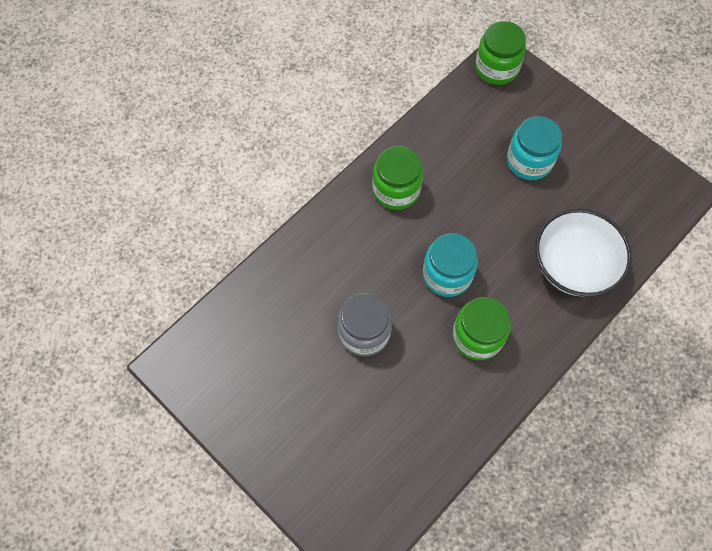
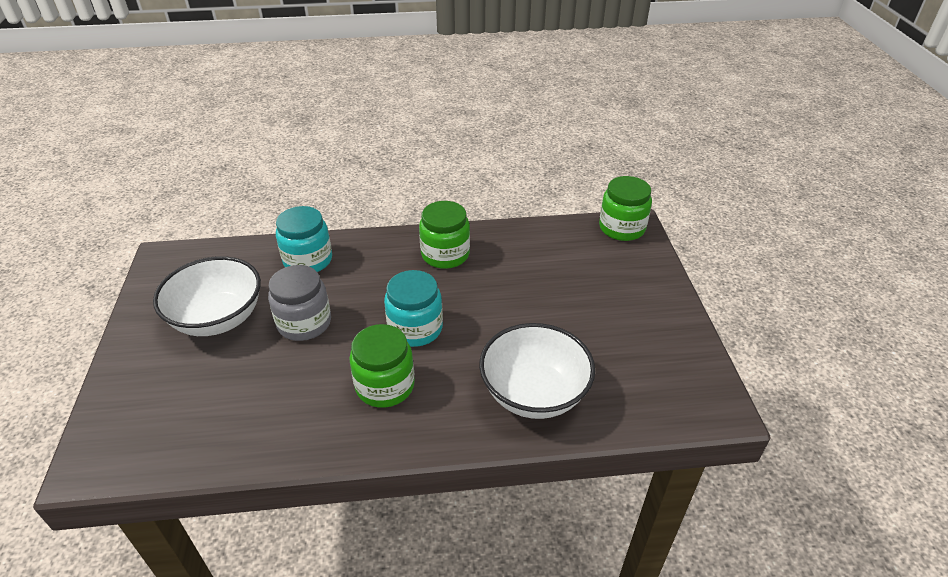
camera: 40 degrees right, 25 degrees down
(295, 381) = (218, 318): none -> white bowl
(529, 161) = (580, 298): turquoise jar -> turquoise jar (308, 260)

